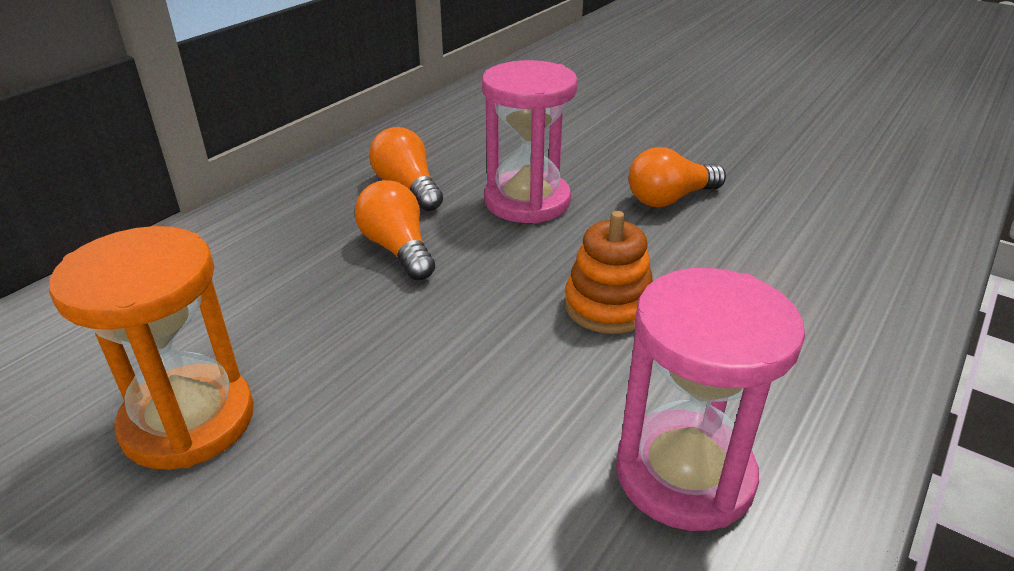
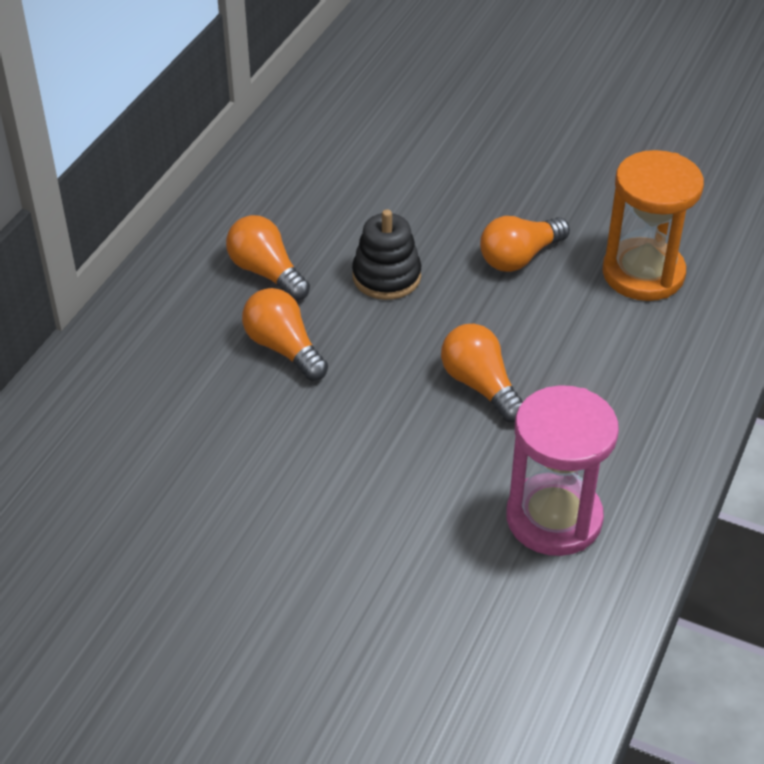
camera: 10 degrees left, 10 degrees up
(188, 421) = (184, 529): orange hourglass -> orange hourglass (643, 273)
(527, 201) = (386, 277): pink hourglass -> black stacking toy
(608, 306) = (480, 385): orange stacking toy -> orange light bulb

